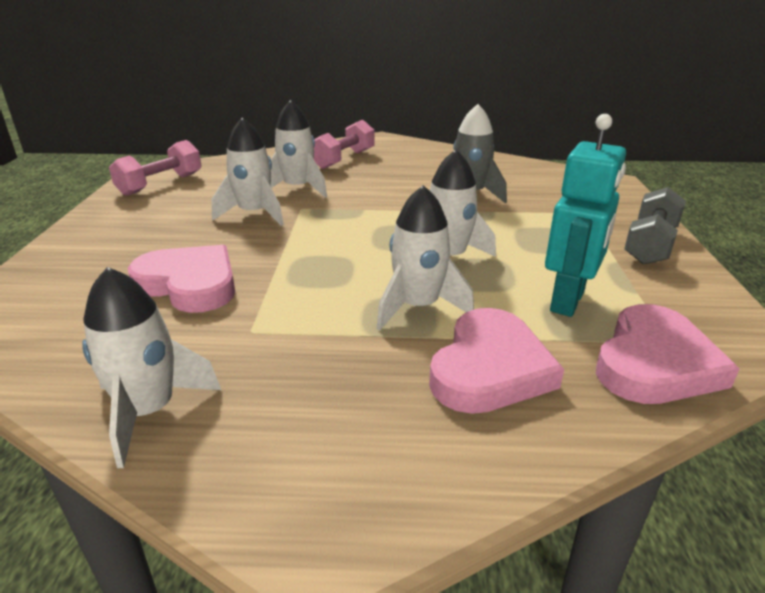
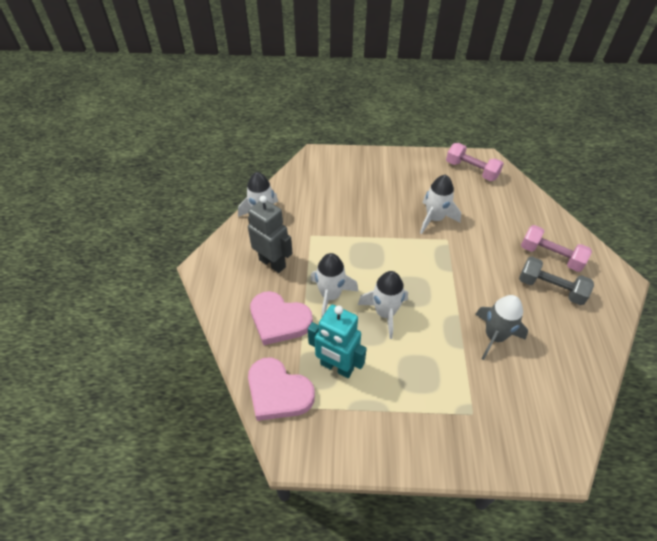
camera: 90 degrees right, 20 degrees up
(189, 284) = (350, 208): pink heart -> none
(298, 189) = (480, 234): white rocket -> none
(325, 385) = (272, 263): none -> grey robot
(650, 244) = (418, 444): grey dumbbell -> grey dumbbell (550, 288)

